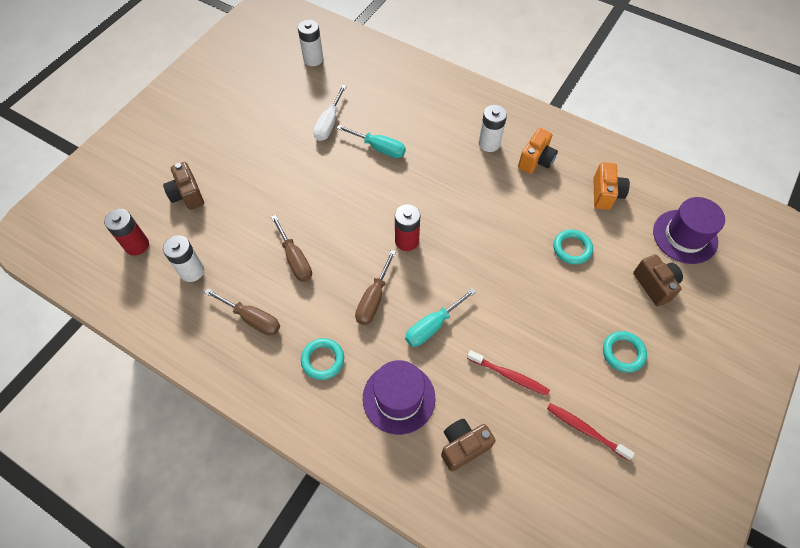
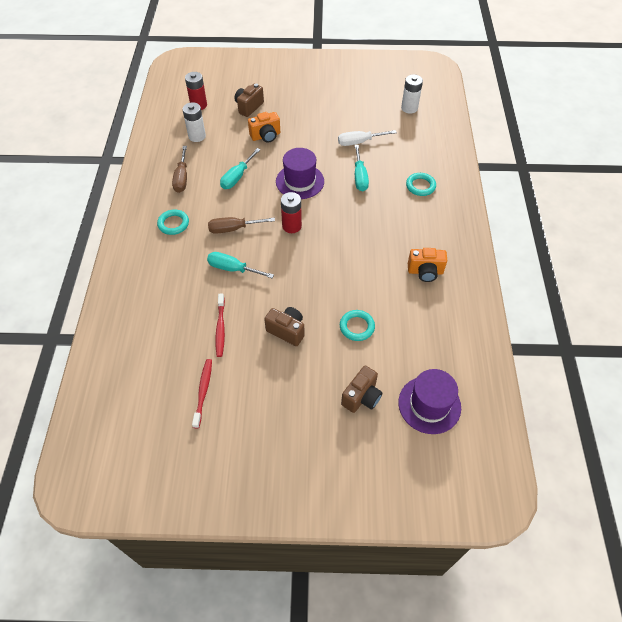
camera: 60 degrees right, 5 degrees down
(295, 259) = (237, 177): brown screwdriver -> turquoise screwdriver
(399, 398) = (169, 273): purple hat -> purple hat (300, 181)
(463, 446) = (152, 323): brown camera -> brown camera (287, 331)
(489, 143) = (417, 236): white battery -> none
(605, 194) = (429, 331): orange camera -> orange camera (266, 136)
(623, 353) = (283, 395): turquoise ring -> turquoise ring (420, 186)

